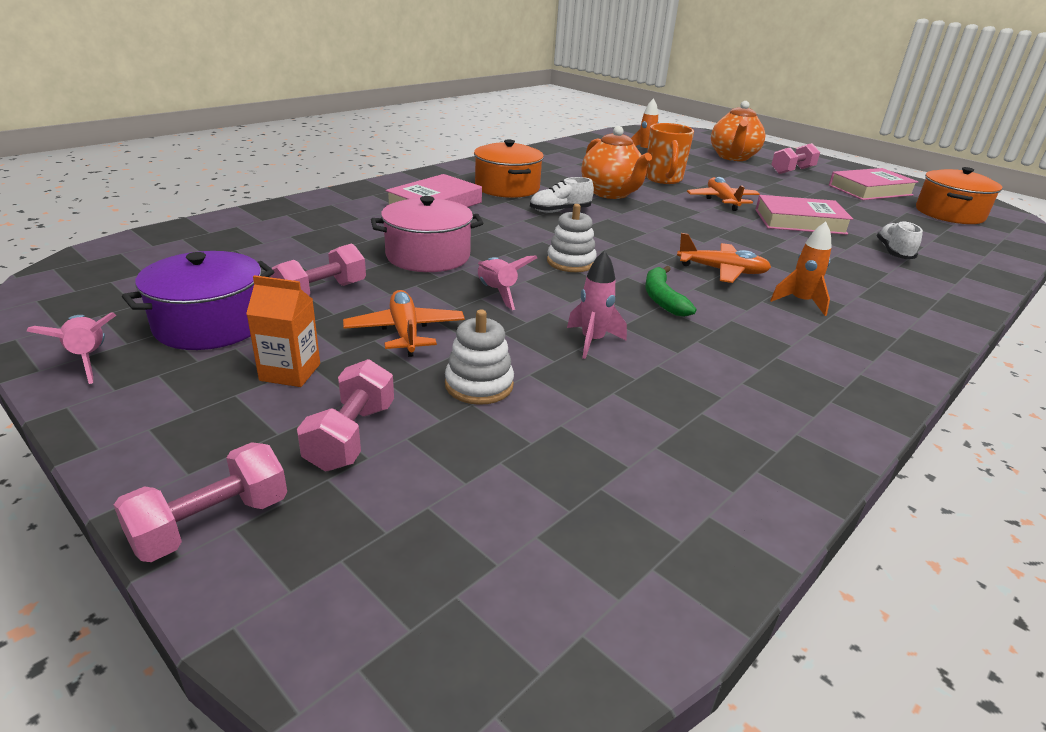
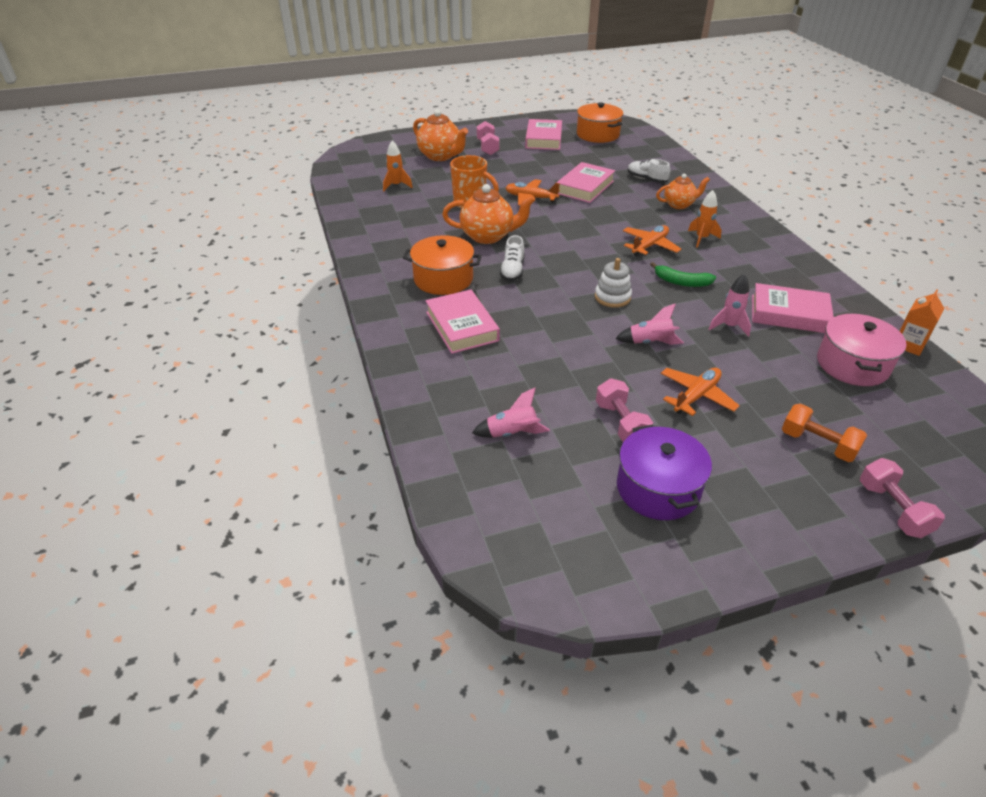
camera: 60 degrees left, 10 degrees up
(88, 359) = (696, 559): pink rocket -> pink rocket (512, 433)
(290, 372) = (739, 457): orange carton -> orange carton (909, 345)
(351, 436) = (817, 444): pink dumbbell -> orange dumbbell
(405, 332) = (696, 396): orange plane -> orange plane turned 120 degrees clockwise
(428, 256) = (573, 357): pink pot -> pink pot (852, 364)
(479, 385) = (771, 383): white stacking toy -> none
(686, 389) = (789, 314): none -> pink book
(866, 279) = (679, 205): none -> orange teapot

